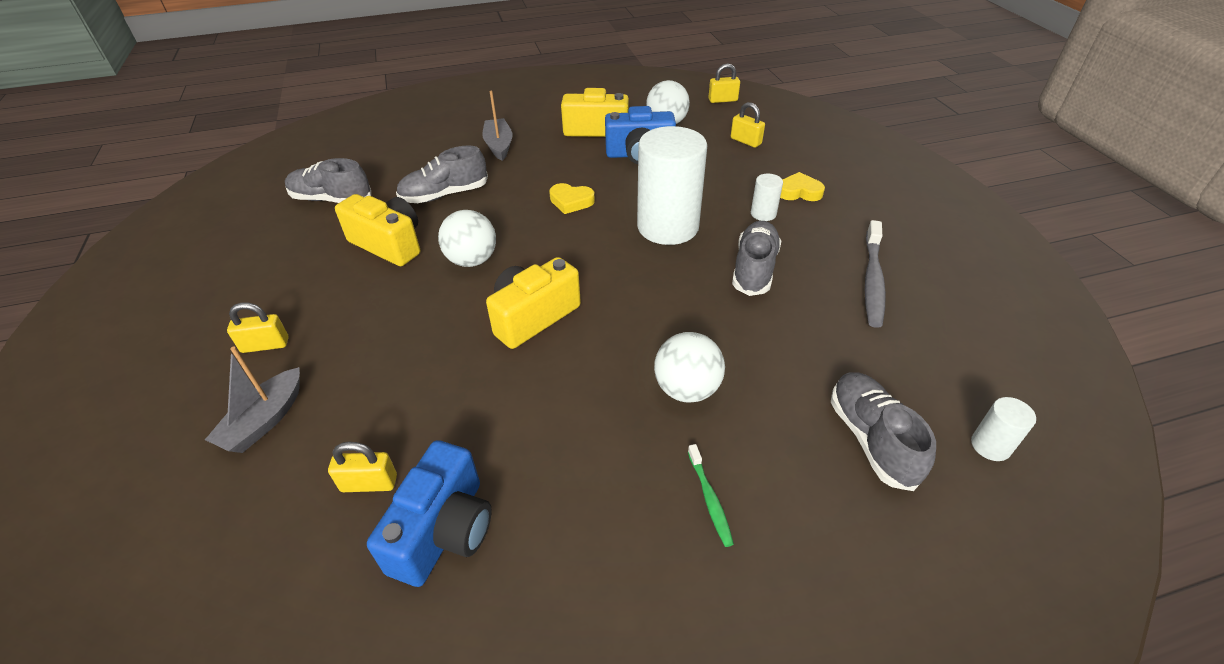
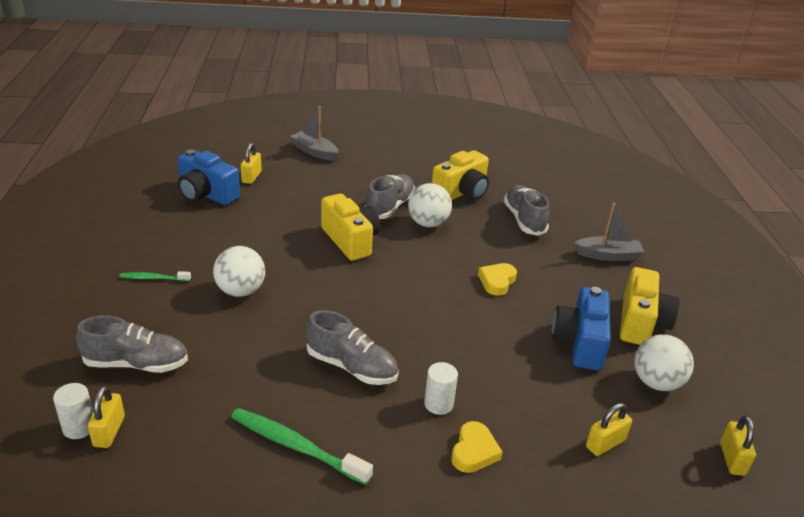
camera: 100 degrees right, 10 degrees down
(265, 345) = (375, 151): yellow padlock -> yellow padlock (109, 431)
(331, 199) = (529, 173): grey shoe -> grey shoe (390, 207)
(668, 227) = (438, 330): white cylinder -> none
(872, 280) = (296, 446): grey toothbrush -> green toothbrush

